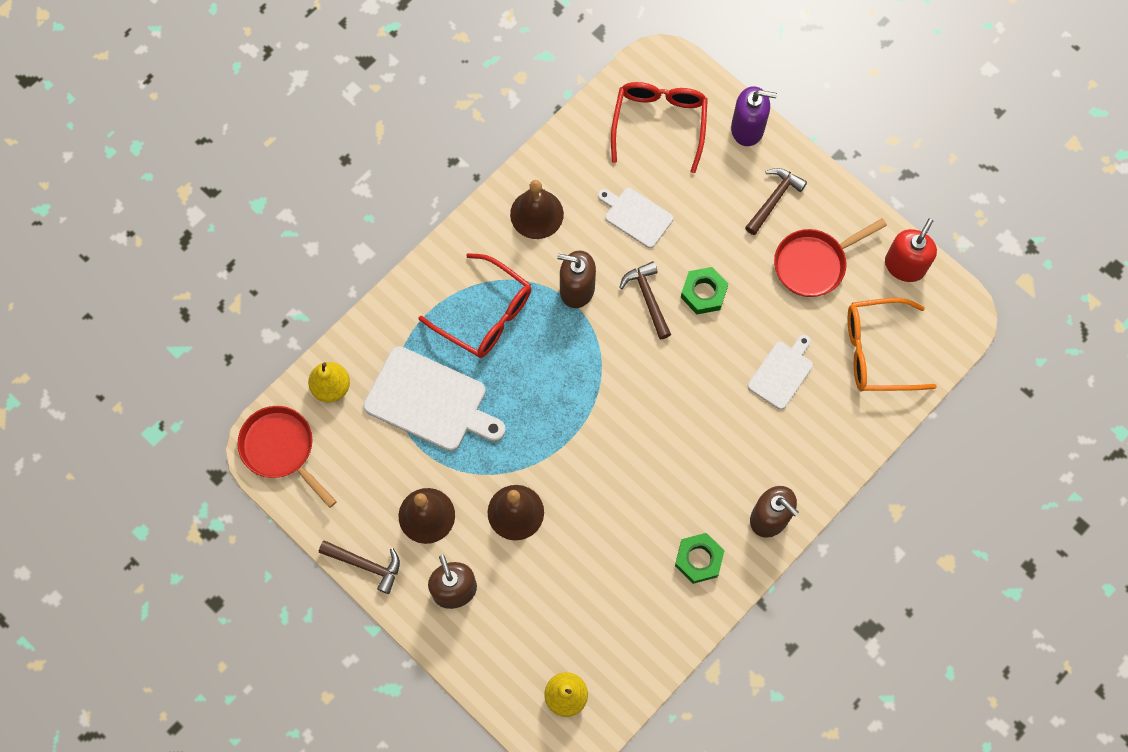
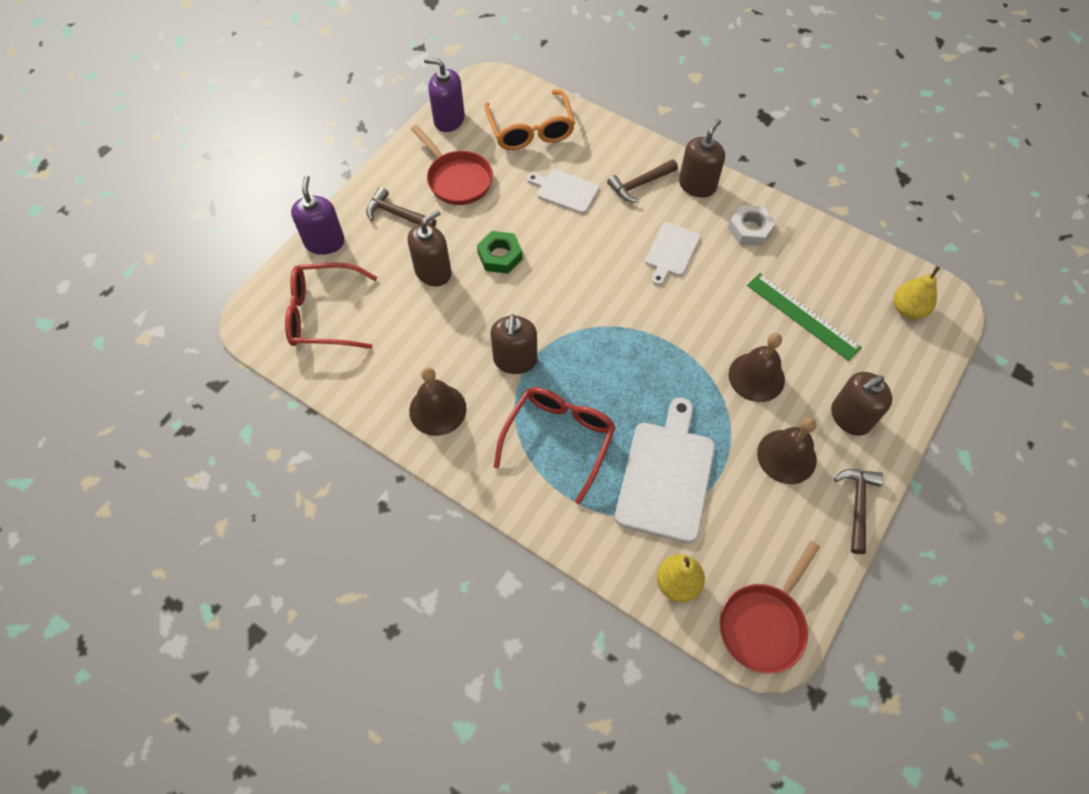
camera: 100 degrees left, 10 degrees down
(577, 581) = (802, 316): none -> green ruler
(636, 216) = (428, 320): white cutting board -> white cutting board (671, 252)
(648, 298) = (513, 299): brown hammer -> brown hammer (640, 184)
(694, 226) = (433, 272): none -> brown soap dispenser
(699, 559) = (750, 229): green nut -> white nut
(904, 265) = (449, 119): red soap dispenser -> purple soap dispenser

